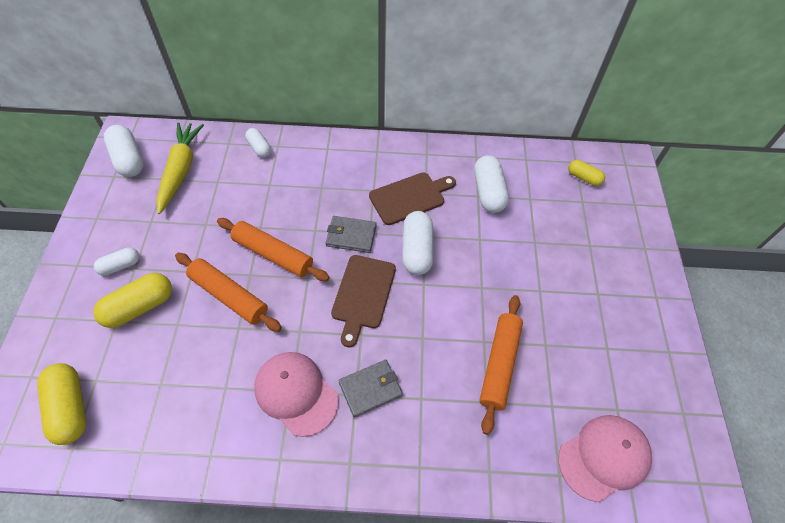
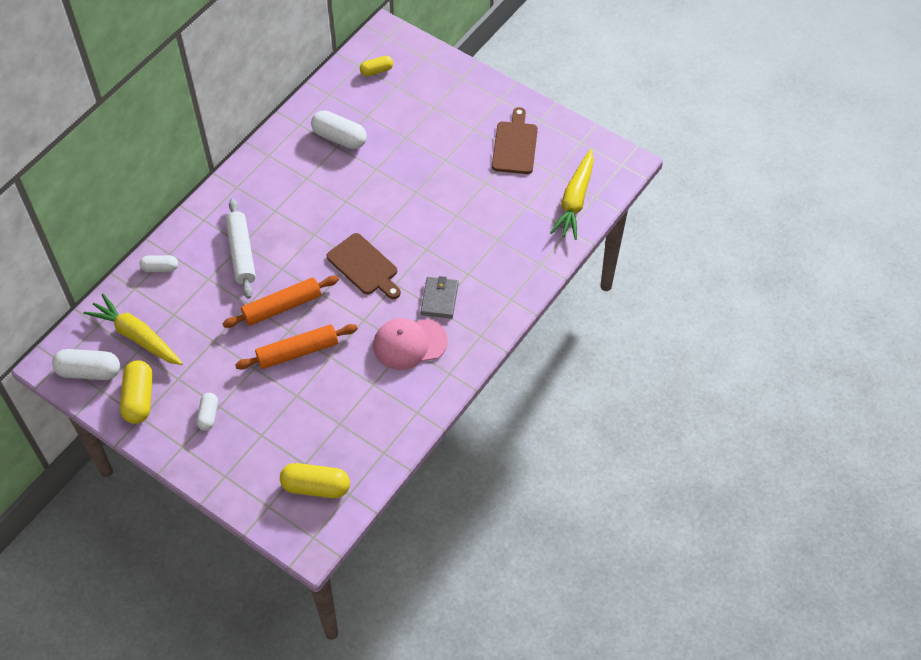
camera: 55 degrees left, 0 degrees up
(139, 307) = (260, 415): yellow capsule -> yellow capsule (139, 398)
(312, 192) = (241, 253): none -> white rolling pin
(351, 236) = (306, 247): grey wallet -> none
(410, 197) = (302, 190): brown cutting board -> brown cutting board (515, 145)
(417, 250) = (354, 213): white capsule -> none
(499, 365) = (478, 217): orange rolling pin -> none
(604, 457) = (575, 200): pink cap -> yellow carrot

